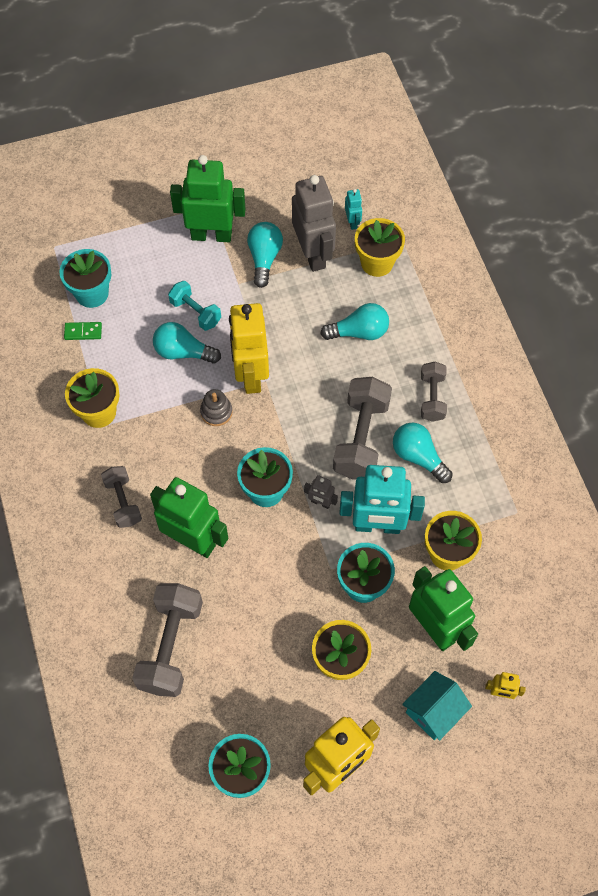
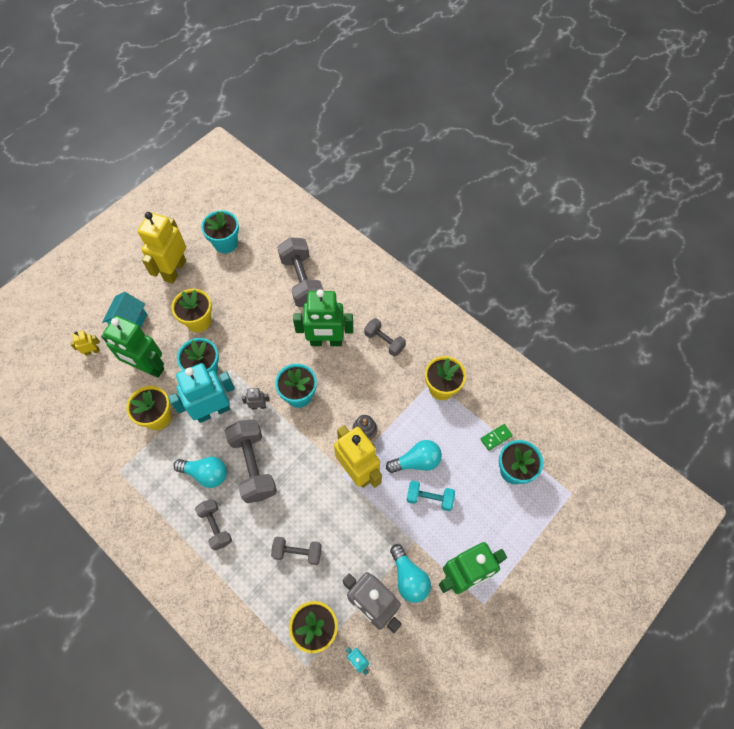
camera: 150 degrees right, 0 degrees up
(359, 332) = (297, 552): turquoise light bulb -> grey dumbbell

